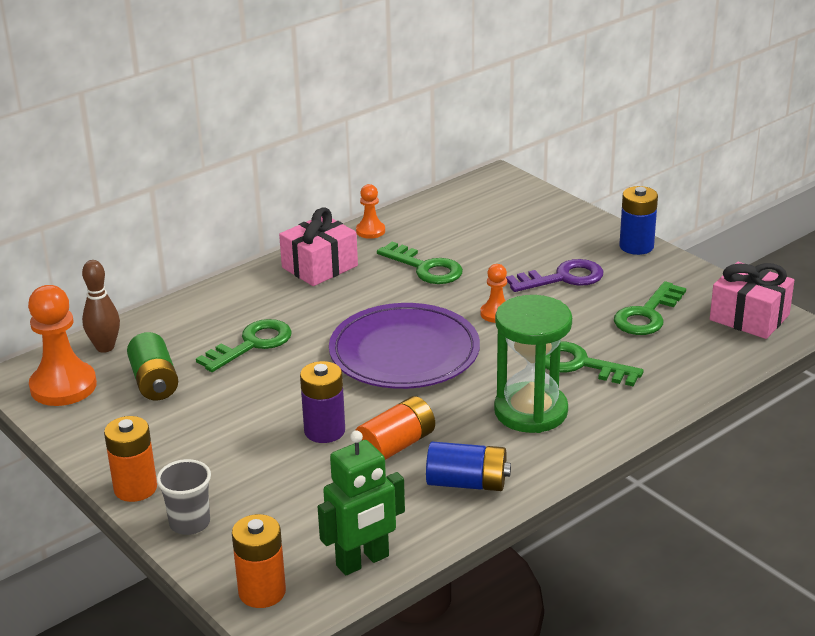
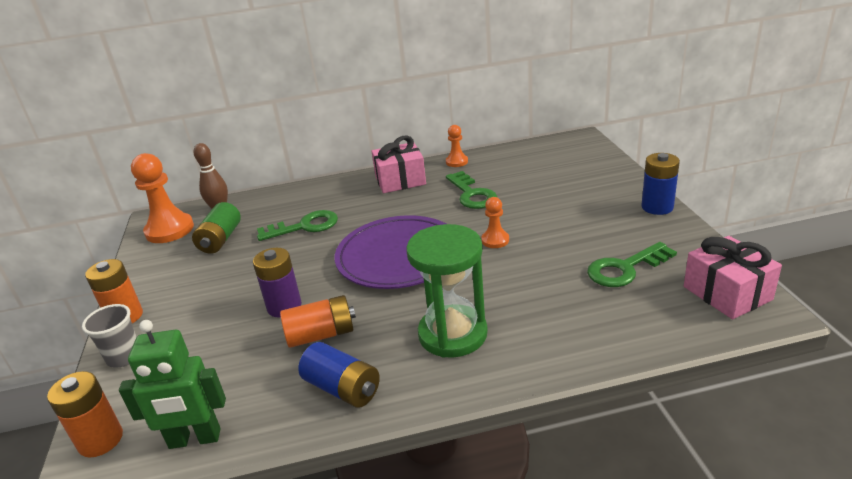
camera: 30 degrees right, 0 degrees up
(563, 278) = (573, 222): purple key -> none
(579, 364) = (529, 301): green key -> none

